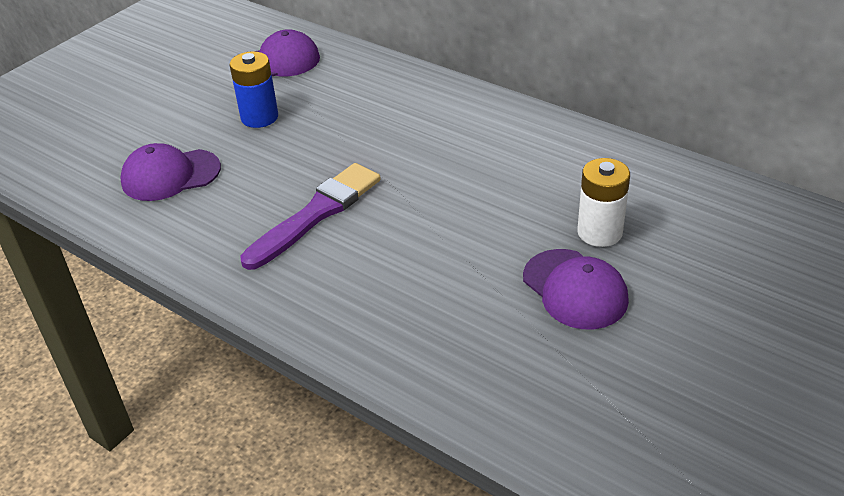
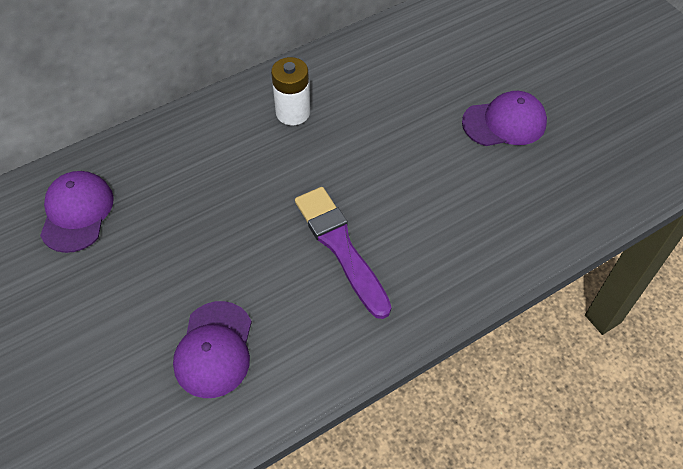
camera: 70 degrees left, 15 degrees up
(259, 117) = (165, 252): blue battery -> none
(599, 232) = (453, 87): white battery -> white battery (293, 112)

